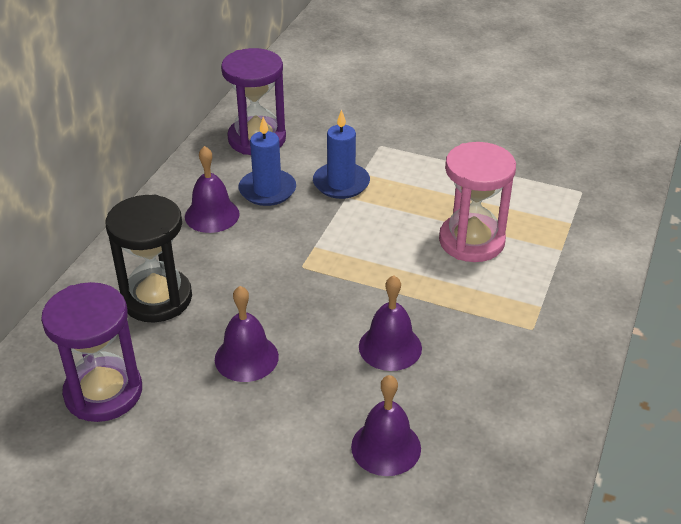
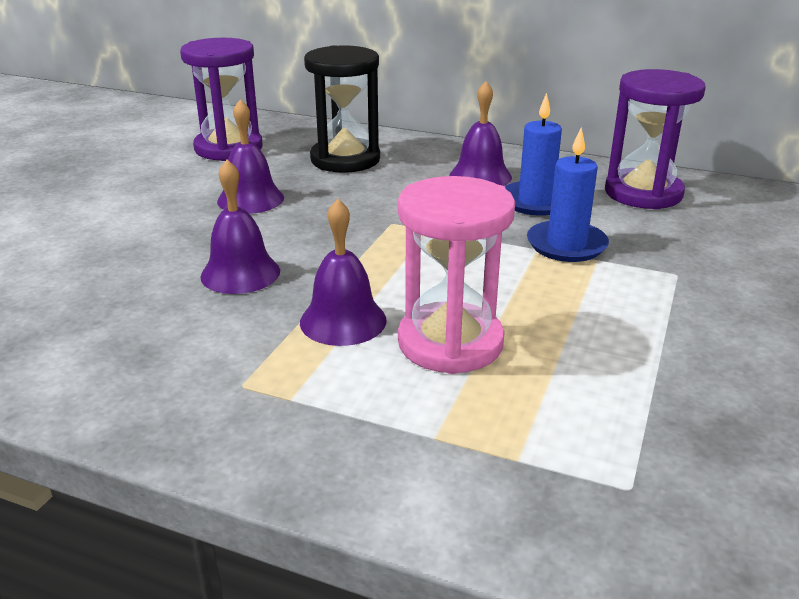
camera: 90 degrees right, 10 degrees down
(386, 447) = (89, 268): purple bell -> purple bell (343, 321)

